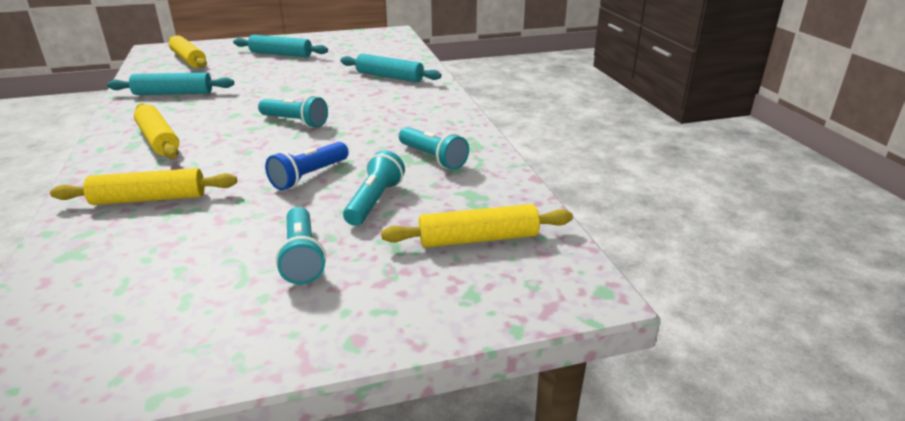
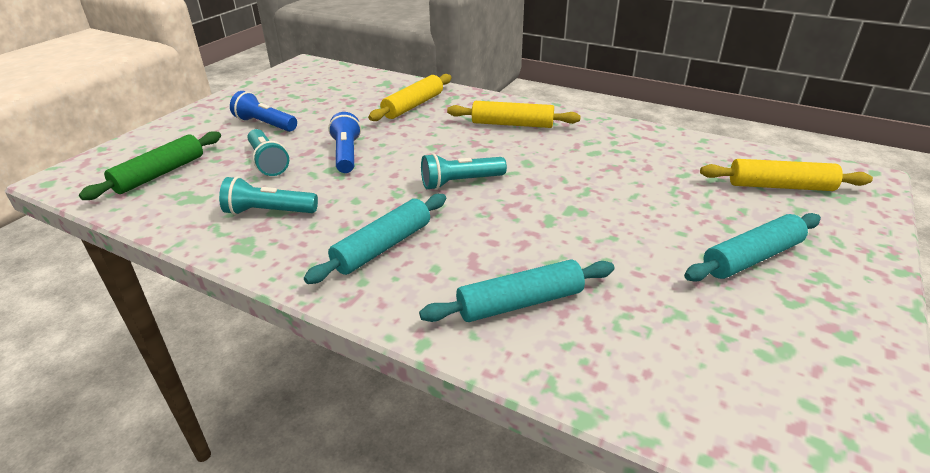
camera: 135 degrees right, 5 degrees up
(173, 93) = (635, 151): turquoise rolling pin -> turquoise rolling pin (383, 247)
(302, 257) = (265, 124): turquoise flashlight -> blue flashlight
(478, 239) = (160, 174): yellow rolling pin -> green rolling pin

